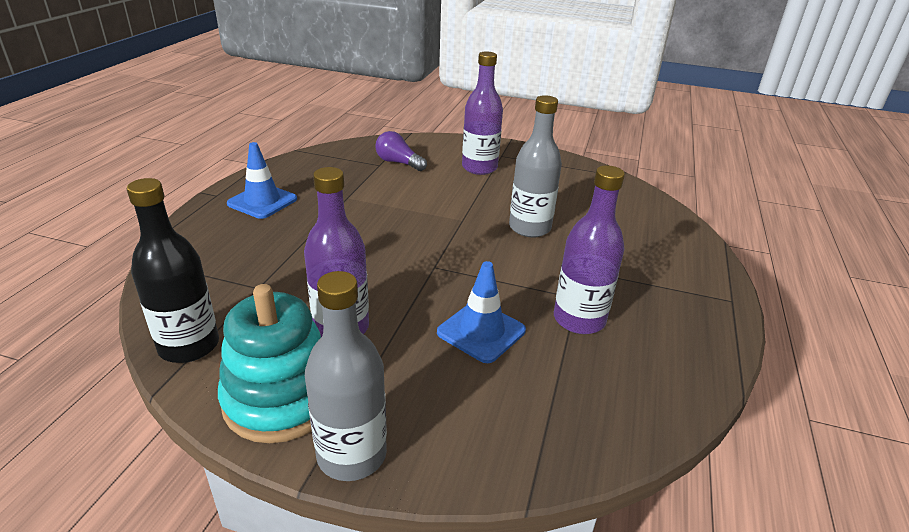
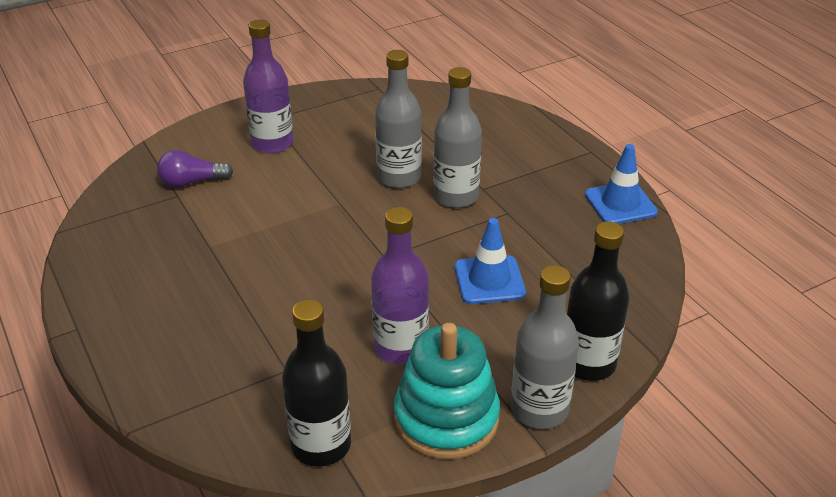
camera: 45 degrees left, 5 degrees up
(262, 201) = (138, 303): blue traffic cone -> blue traffic cone (620, 204)
(453, 456) = (588, 363): none -> black bottle
(552, 262) = (456, 196): none -> grey bottle
(579, 319) = (531, 228): purple bottle -> none

